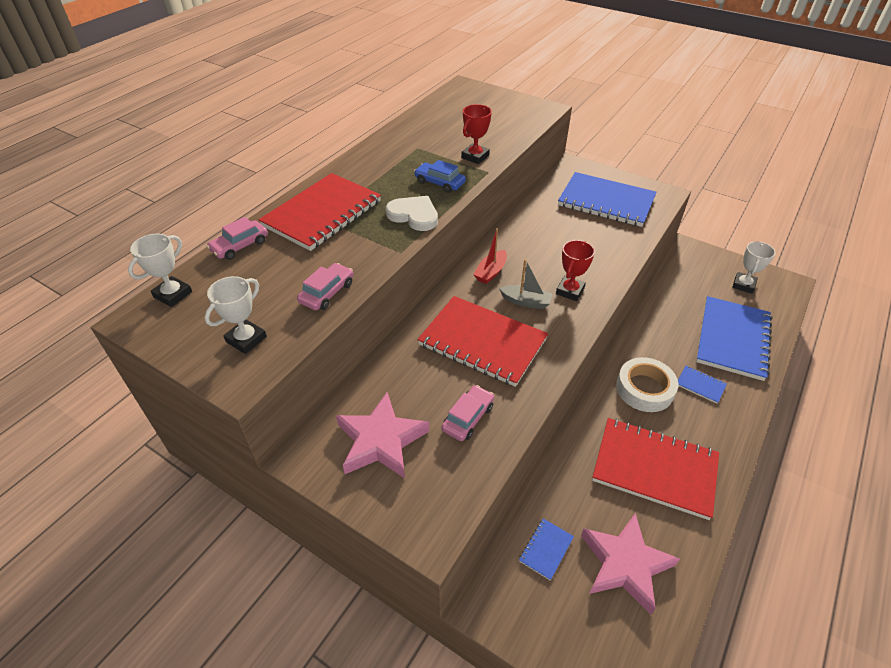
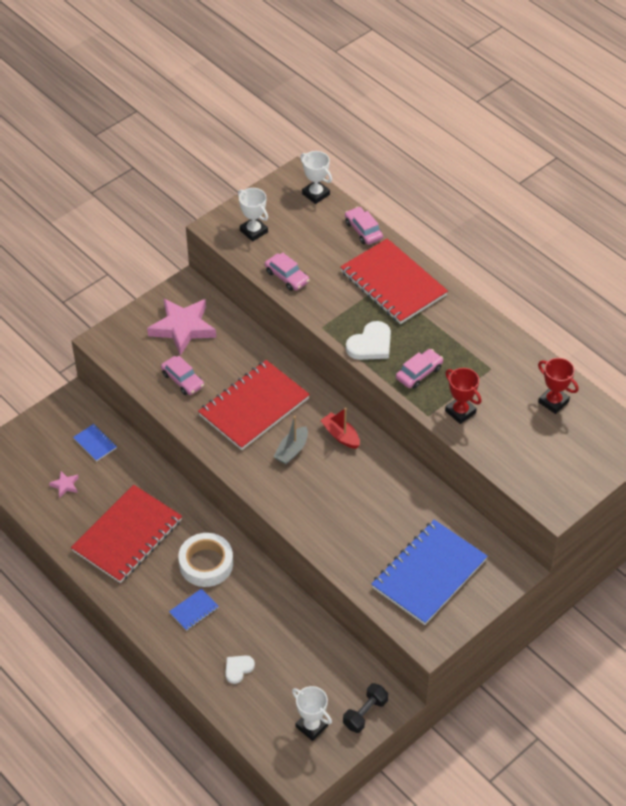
camera: 105 degrees right, 5 degrees up
(439, 183) = (419, 373): blue car -> pink car
(570, 291) = (294, 488): red trophy -> red trophy (553, 402)
(625, 564) = (65, 485): pink star -> pink star, size x0.43
(708, 259) = (365, 713): none -> black dumbbell
(732, 339) = (238, 669): blue notebook -> white heart

